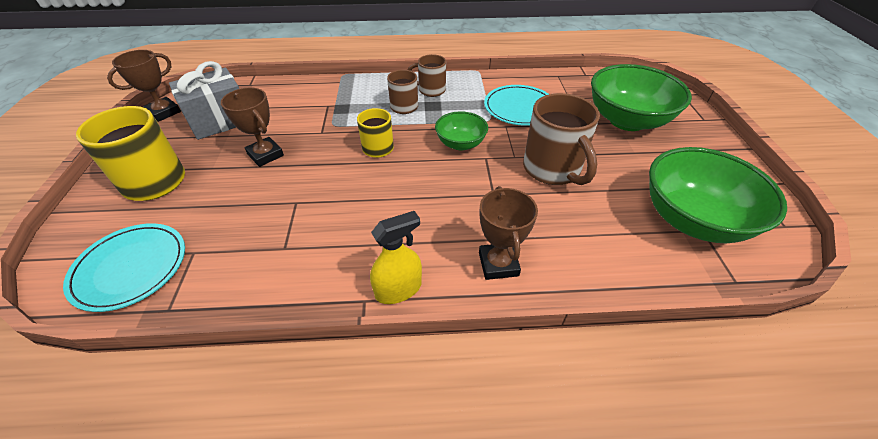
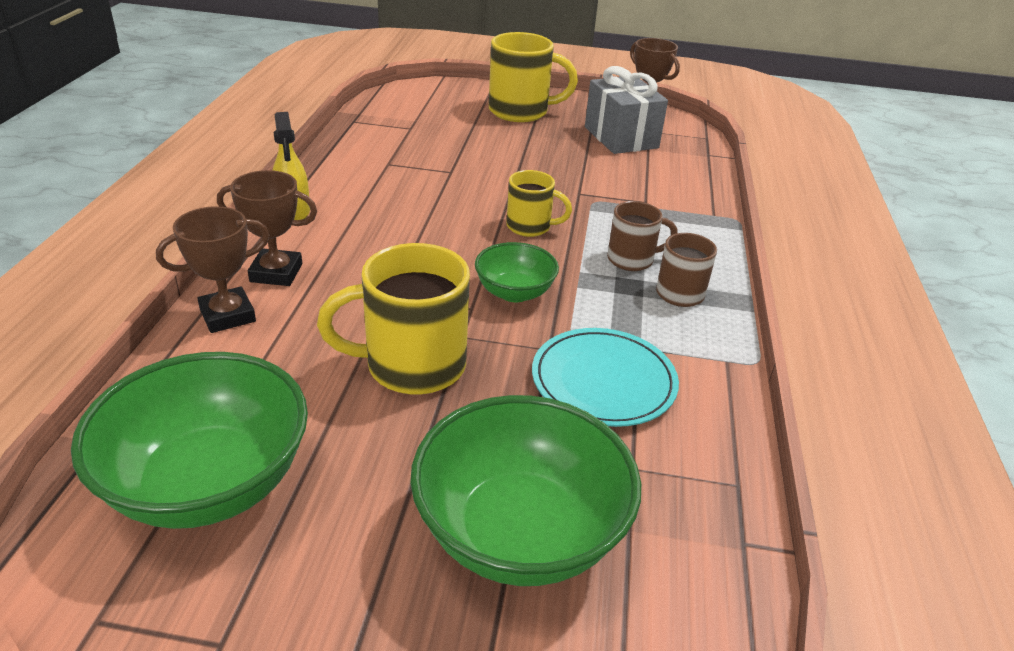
camera: 100 degrees right, 10 degrees down
(130, 268) = (408, 108): turquoise plate -> none
(265, 155) = (542, 159): brown trophy -> brown trophy (227, 315)
(552, 170) = (412, 366): brown mug -> yellow mug

